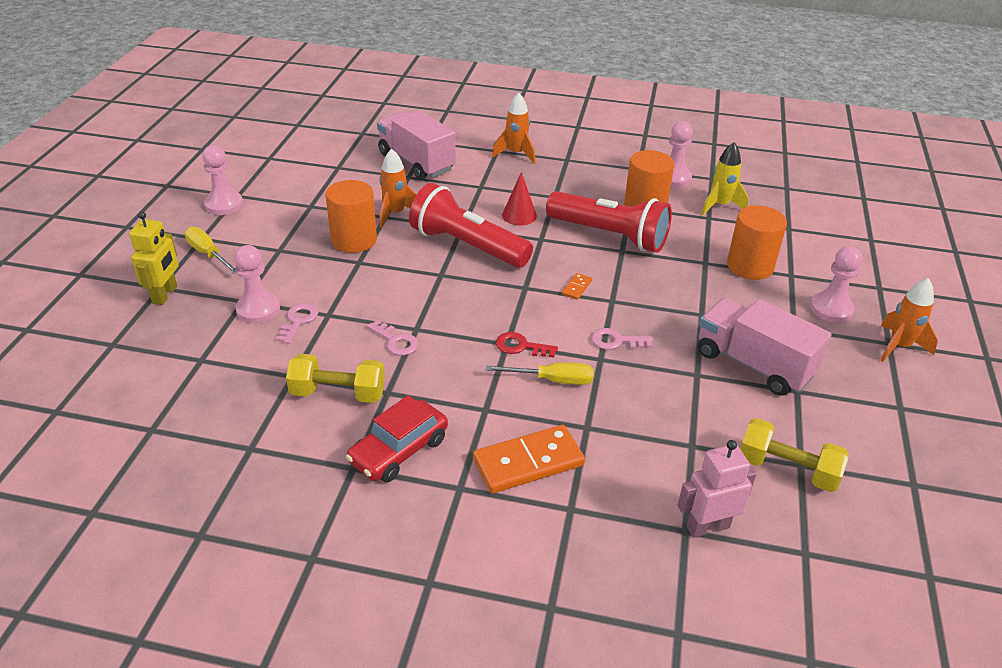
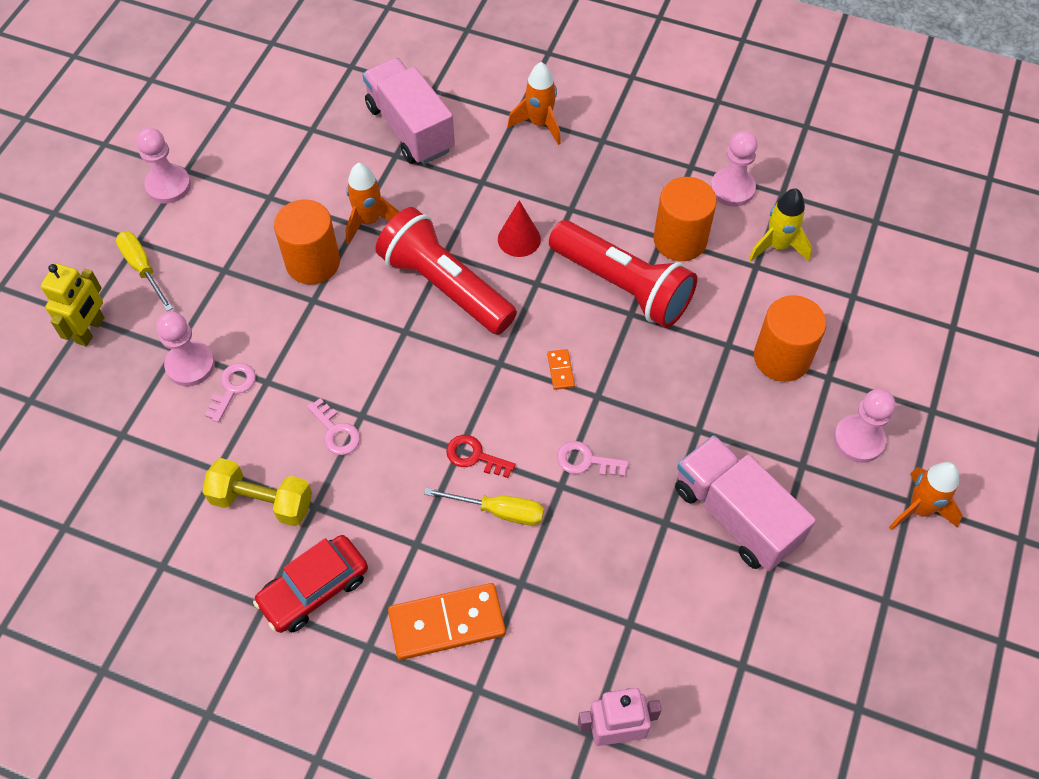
camera: 10 degrees right, 20 degrees up
(576, 287) = (560, 370): orange domino -> orange domino turned 45 degrees counterclockwise
(787, 469) = (724, 670): yellow dumbbell -> none

